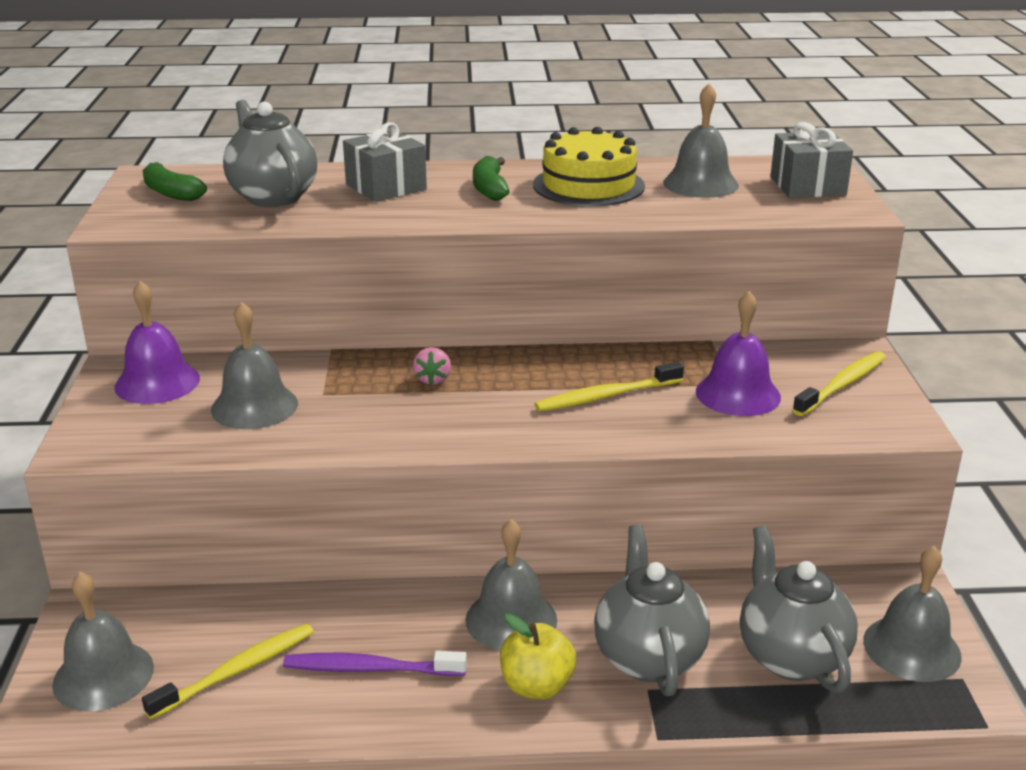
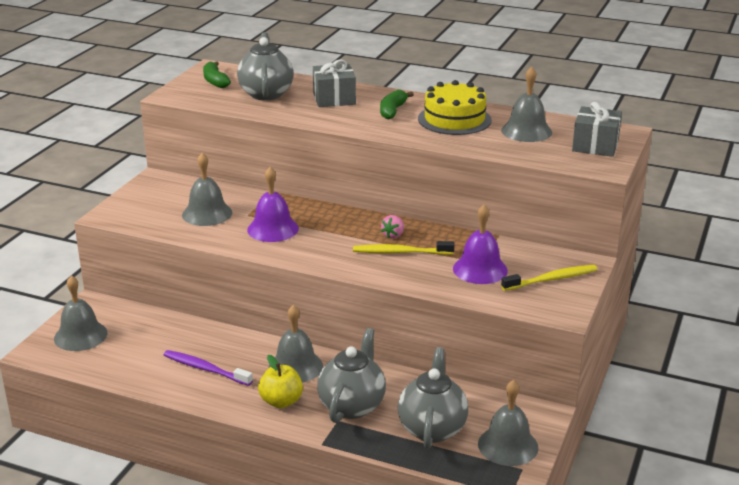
camera: 25 degrees right, 0 degrees up
(157, 382) = (169, 189): purple bell -> purple bell (273, 229)
(237, 671) = (141, 351): yellow toothbrush -> none
(433, 379) = (312, 220): pink strawberry -> pink strawberry (393, 235)

